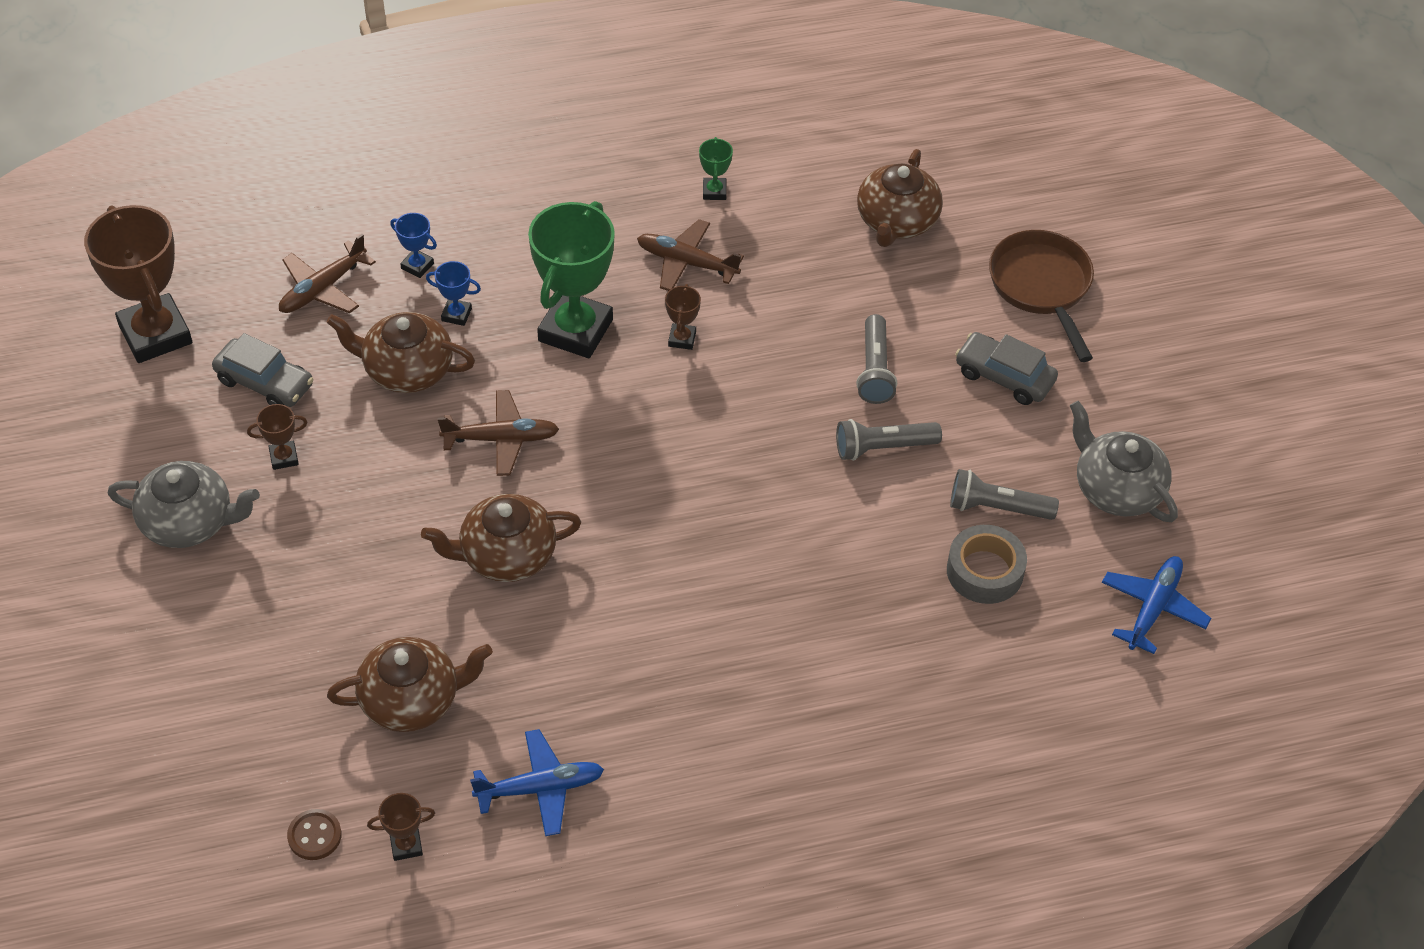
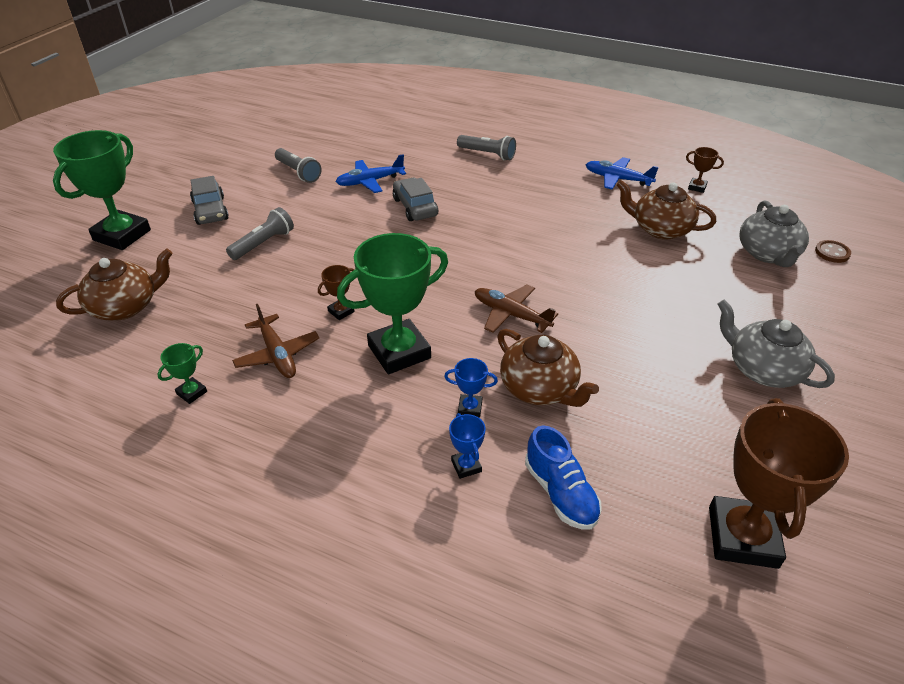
camera: 140 degrees left, 10 degrees down
(265, 383) = (658, 437): grey car -> grey car (415, 207)
(284, 457) = (671, 376): brown trophy -> none
(314, 836) = (743, 206): brown button -> brown button (832, 253)
(323, 288) = (560, 493): brown plane -> blue shoe
(456, 314) = (470, 408): blue trophy -> blue trophy turned 45 degrees counterclockwise
(506, 555) = (560, 260): brown teapot -> none
(883, 447) = (311, 213): grey flashlight -> grey flashlight (487, 154)
(985, 571) = (337, 158): grey tape -> none
(1042, 287) = (122, 235): brown pan -> green trophy
(1116, 489) = (240, 156): grey teapot -> grey teapot (768, 254)
(1153, 608) = (293, 124): blue plane -> blue plane (370, 181)

